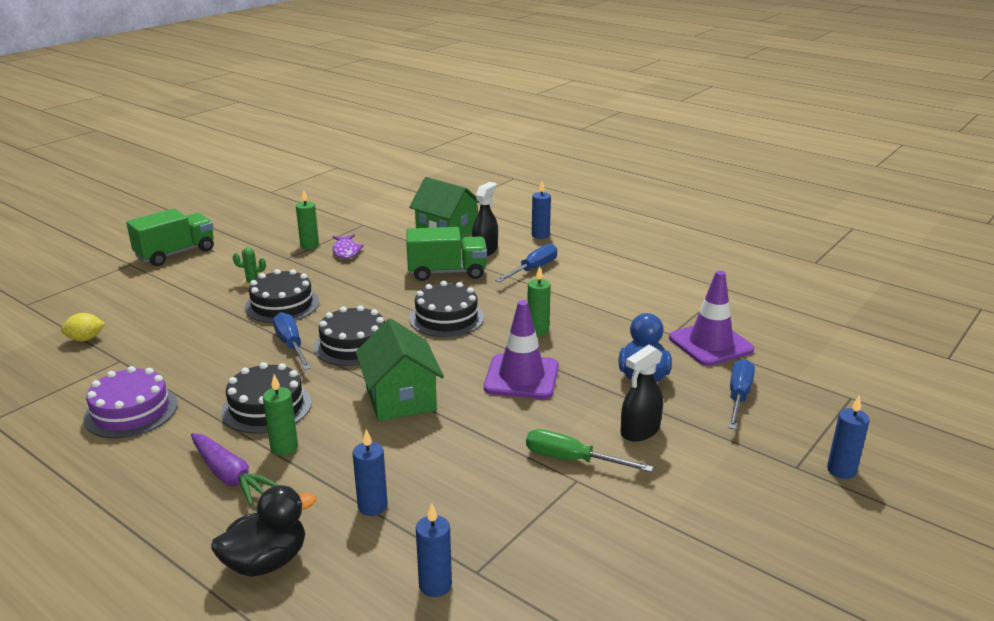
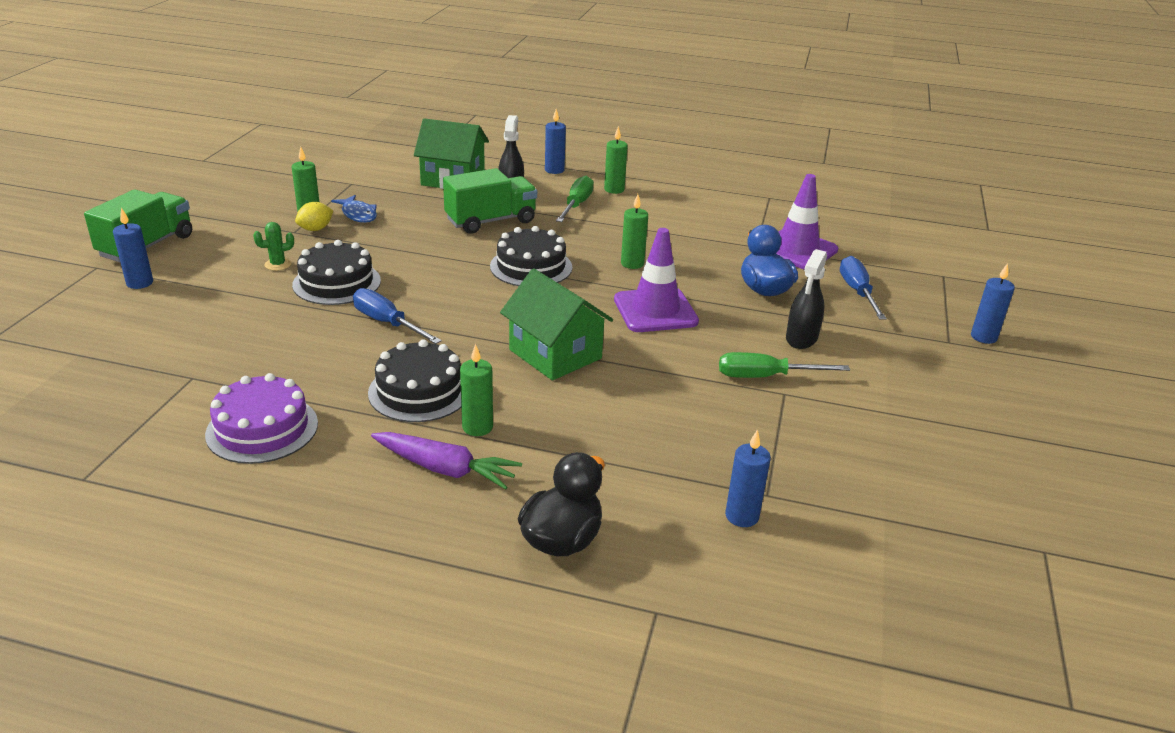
camera: 25 degrees left, 5 degrees up
(85, 339) = (122, 362): yellow lemon -> yellow lemon (315, 229)
(346, 251) = (358, 214): purple fish -> blue fish
(353, 345) = (457, 310): black cake -> none
(372, 506) = (620, 461): blue candle -> blue candle (140, 283)
(533, 269) = (576, 205): blue screwdriver -> green screwdriver
(579, 260) = (614, 189): none -> green candle

